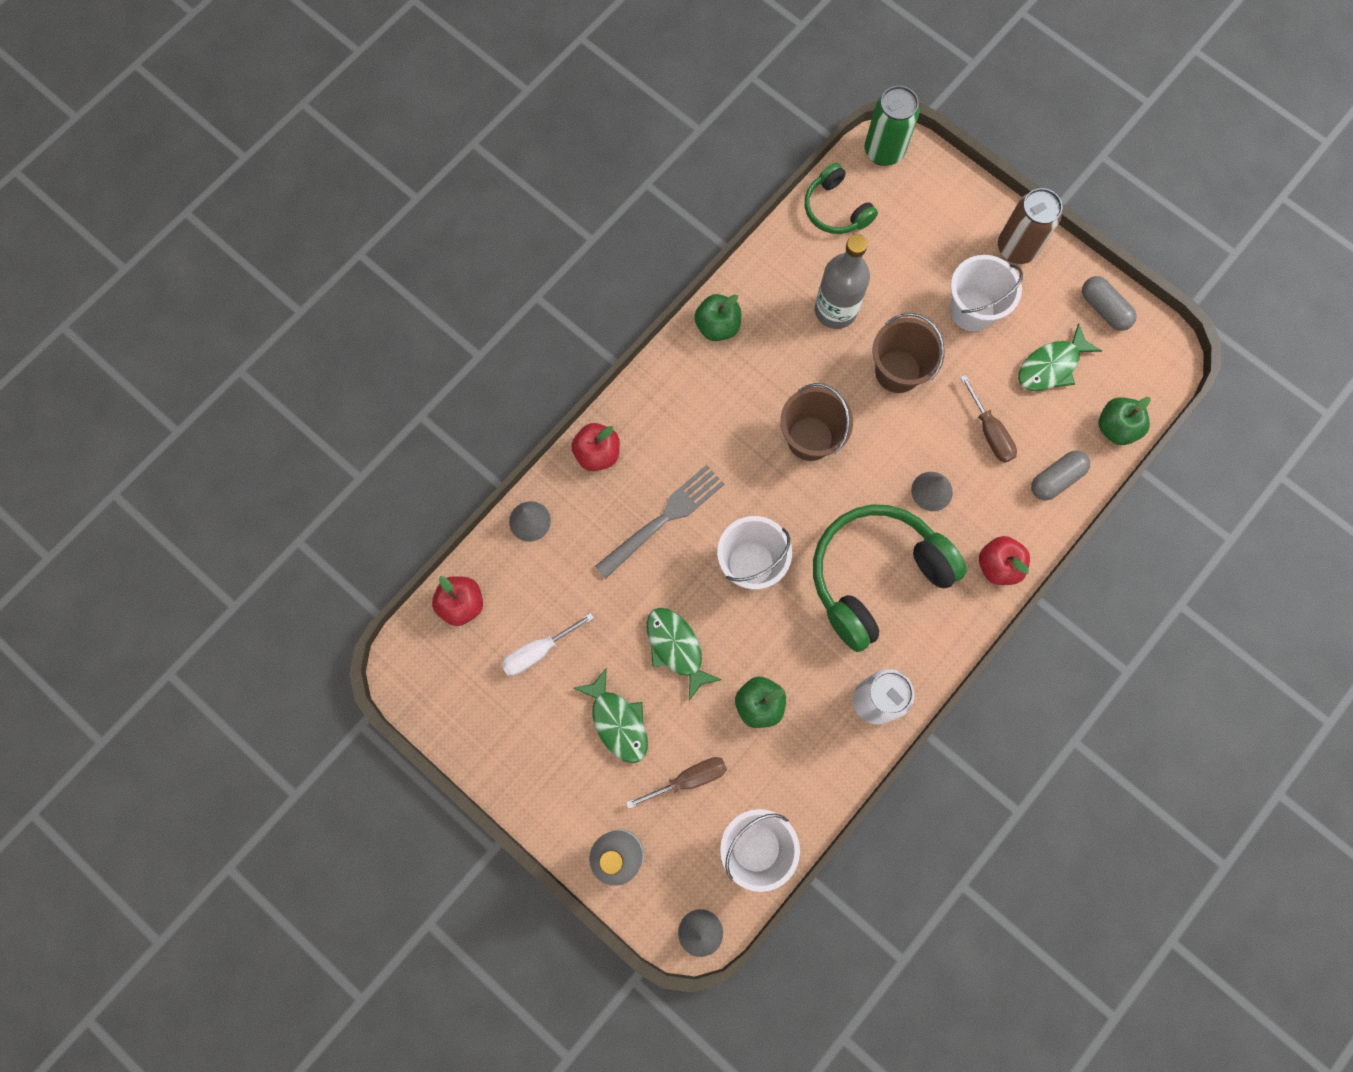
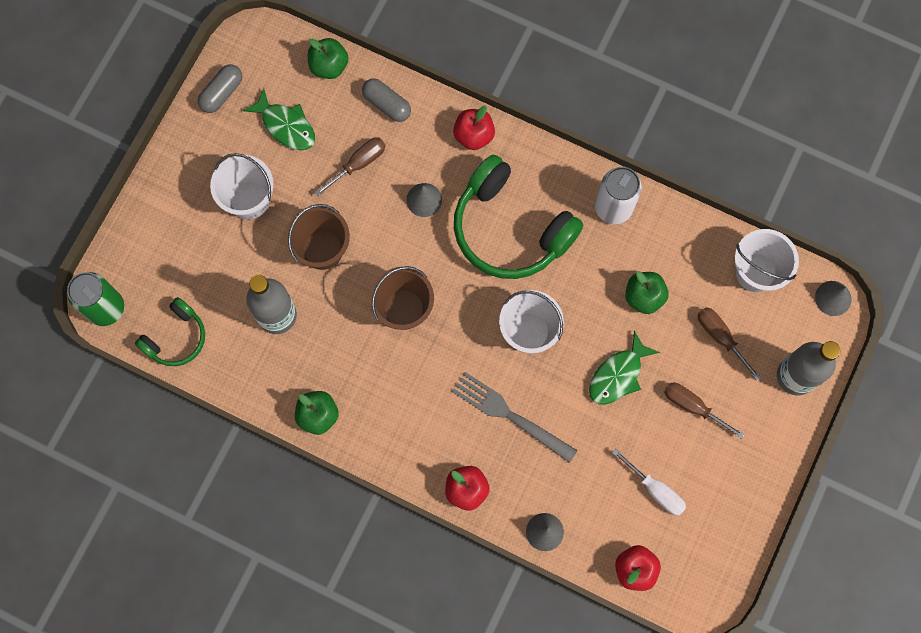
camera: 105 degrees left, 0 degrees up
(617, 722) = (693, 406): green fish -> brown screwdriver
(1016, 248) = (180, 174): brown can -> none

